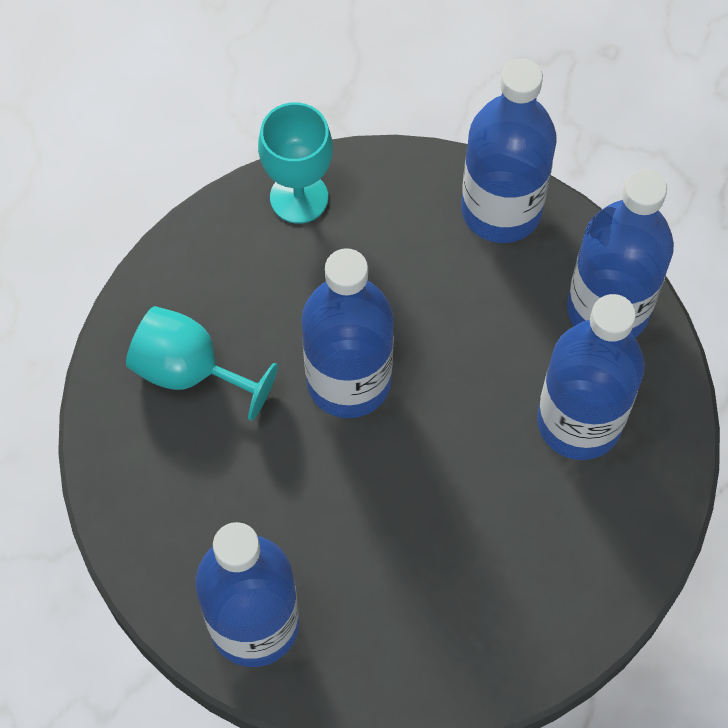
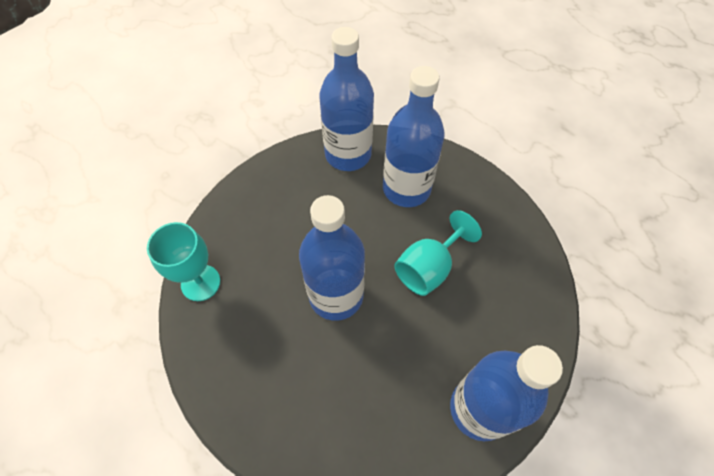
camera: 70 degrees left, 5 degrees down
(190, 371) = (288, 392): turquoise goblet -> turquoise goblet (429, 267)
(501, 210) = (266, 181): blue bottle -> none

